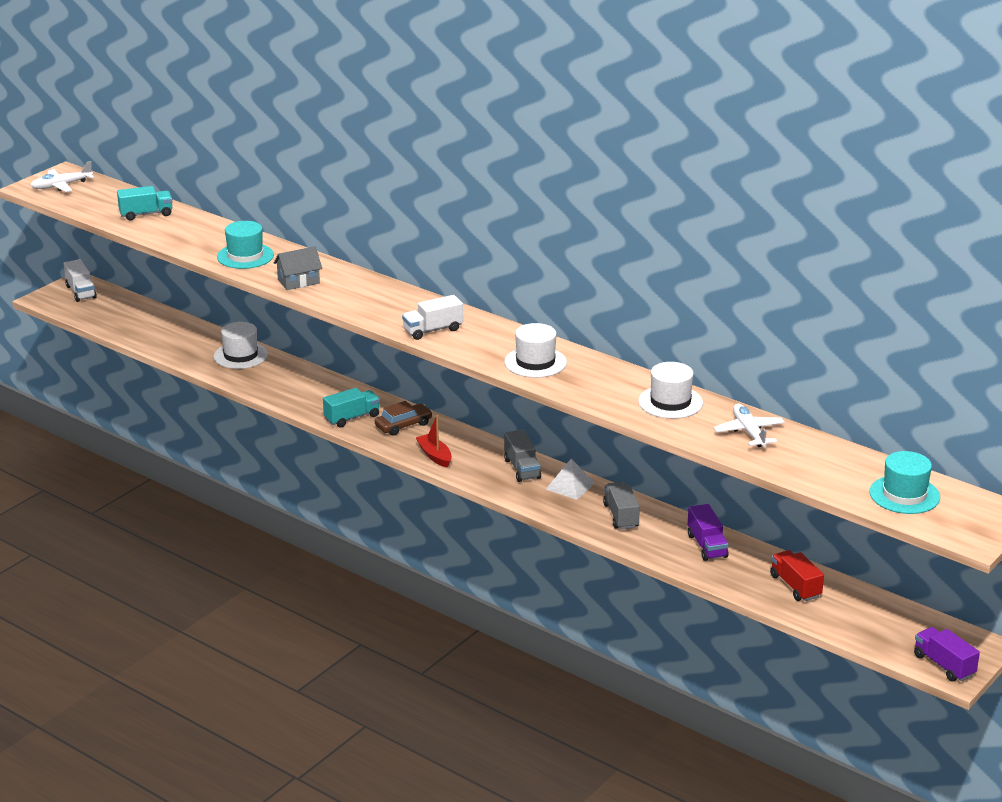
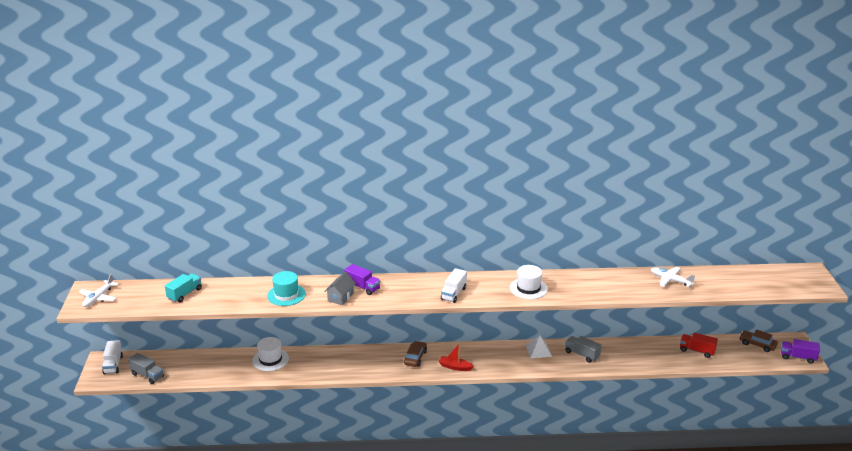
camera: 40 degrees left, 0 degrees up
(81, 292) = (113, 365): white truck -> white truck turned 60 degrees clockwise
(352, 418) = (383, 367): turquoise truck -> none
(522, 469) = (504, 353): grey truck -> grey truck (147, 375)
(670, 402) = (617, 281): white hat -> none
(707, 546) = (636, 350): purple truck -> purple truck (362, 287)
(904, 495) = (771, 280): turquoise hat -> none
(906, 622) = (757, 344): none -> brown car

